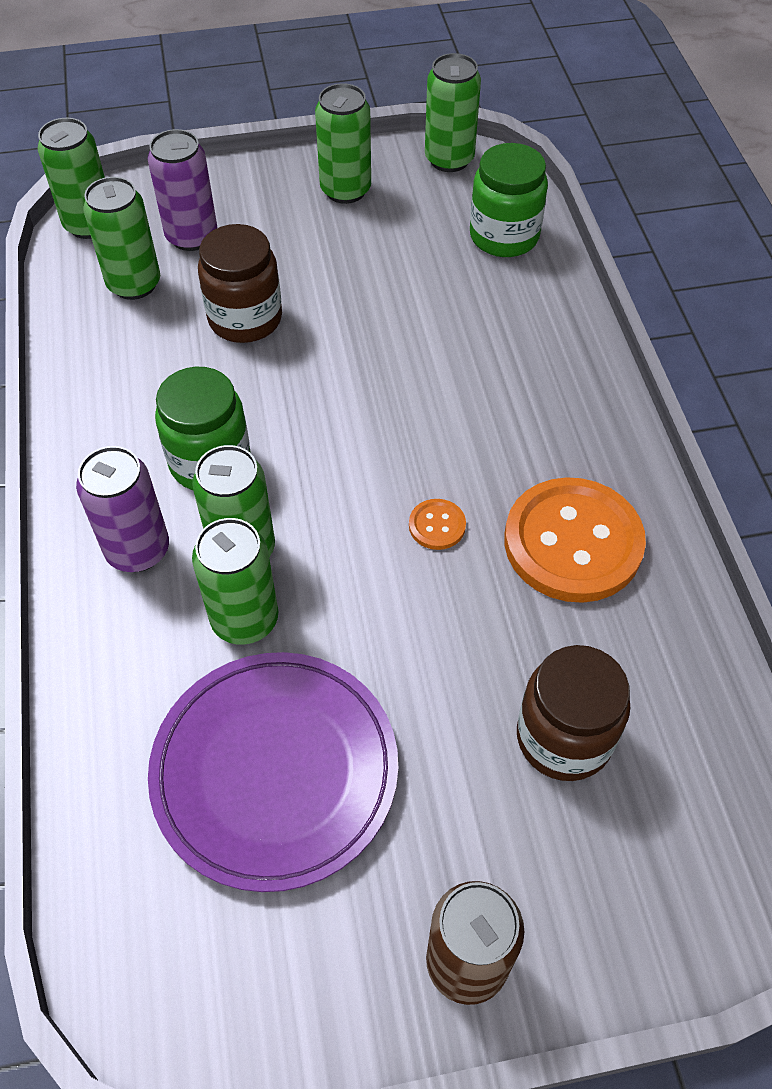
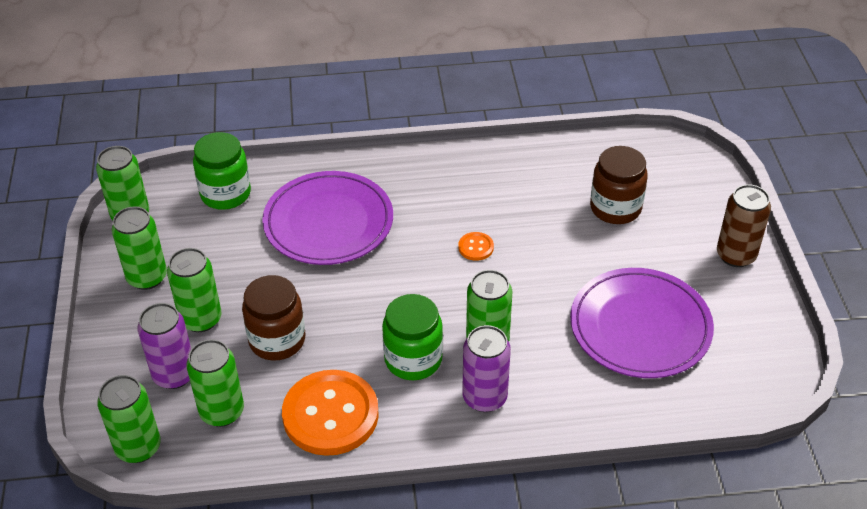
camera: 85 degrees left, 10 degrees down
(245, 619) = (540, 340): green can -> green can (201, 319)
(465, 346) = (328, 222): none -> purple plate
(572, 542) = (492, 190): orange button -> orange button (330, 415)

